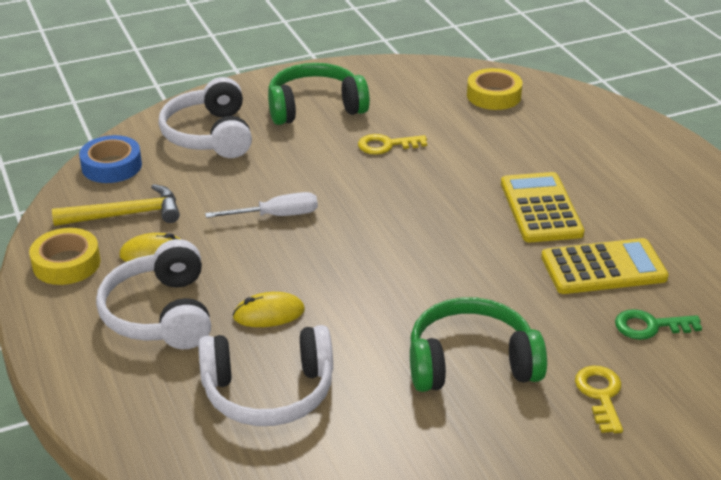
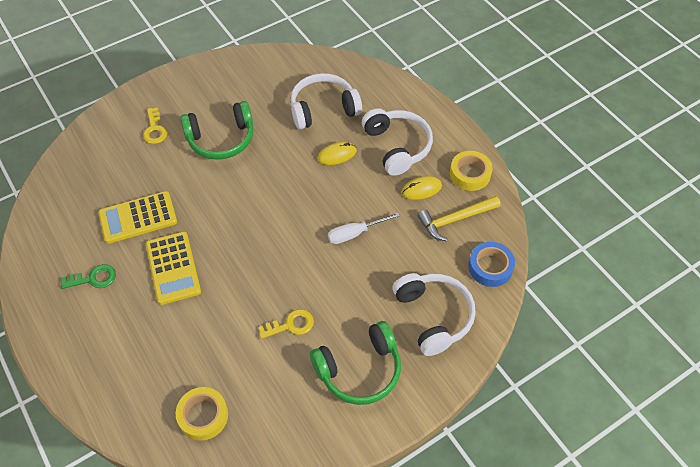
camera: 170 degrees right, 20 degrees up
(650, 326) = (118, 176): green key -> green key (94, 278)

